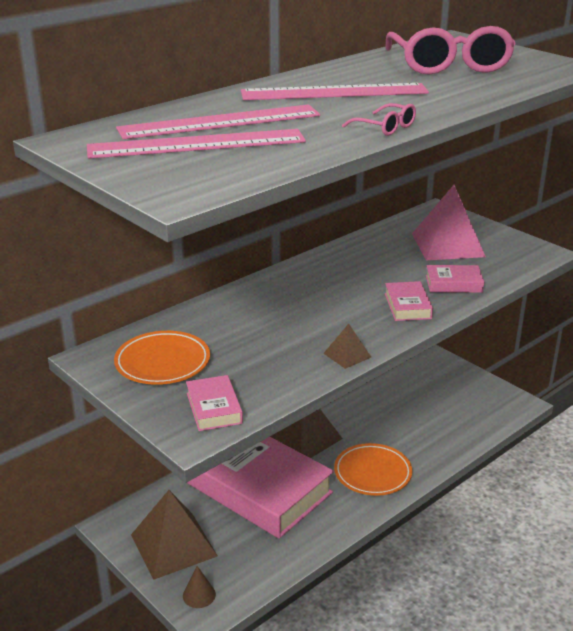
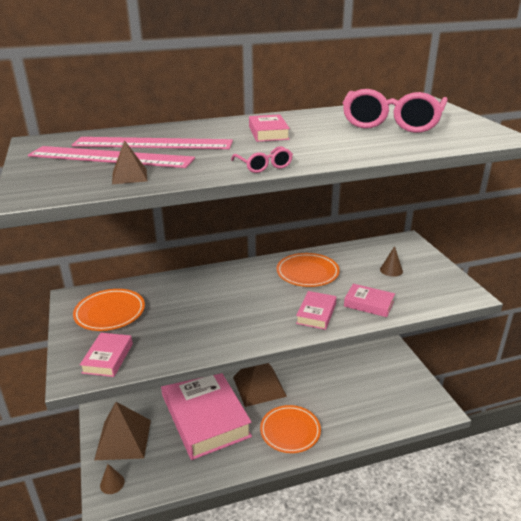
camera: 25 degrees right, 0 degrees up
(334, 92) = (268, 133): pink ruler -> pink book
(347, 355) = (235, 342): brown pyramid -> brown pyramid (129, 176)
(359, 267) = (307, 273): none -> orange plate
(447, 245) = (391, 270): pink pyramid -> brown cone

